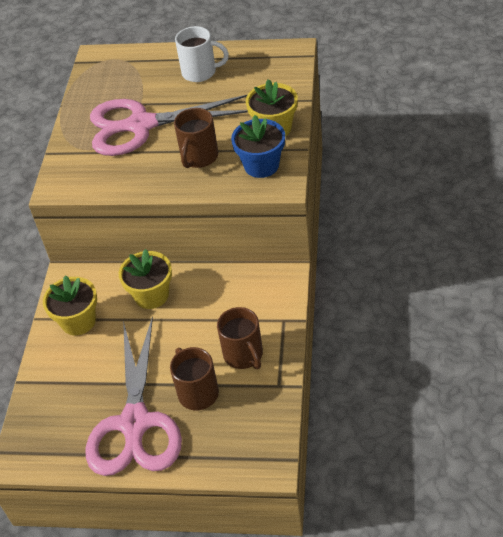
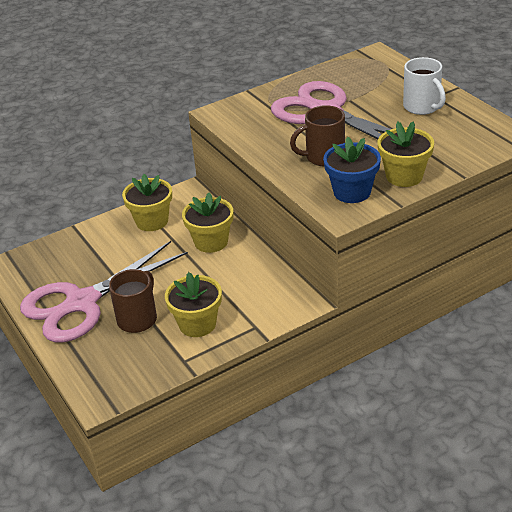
camera: 50 degrees right, 10 degrees down
(244, 355) = (197, 324): brown mug -> yellow flower pot

